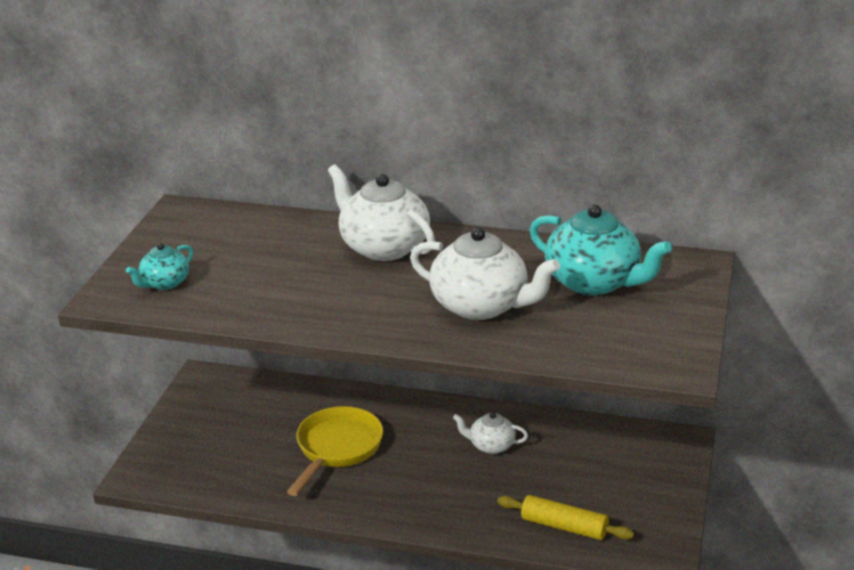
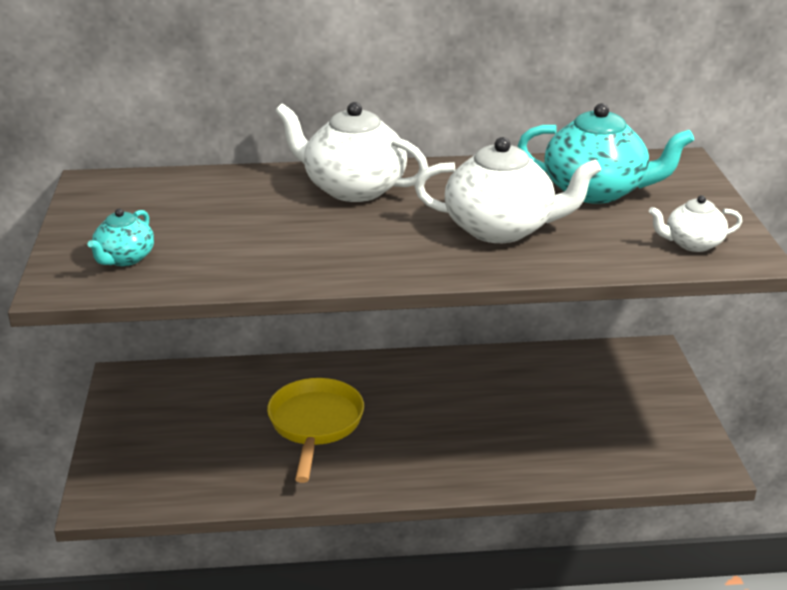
camera: 20 degrees left, 0 degrees up
(491, 445) = (473, 391): white teapot -> white teapot (692, 244)
(564, 526) = (595, 456): yellow rolling pin -> none

